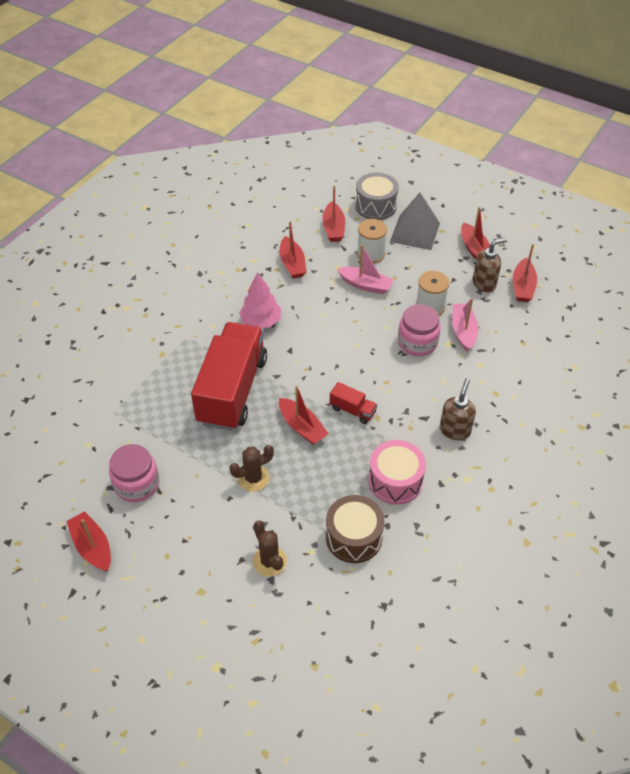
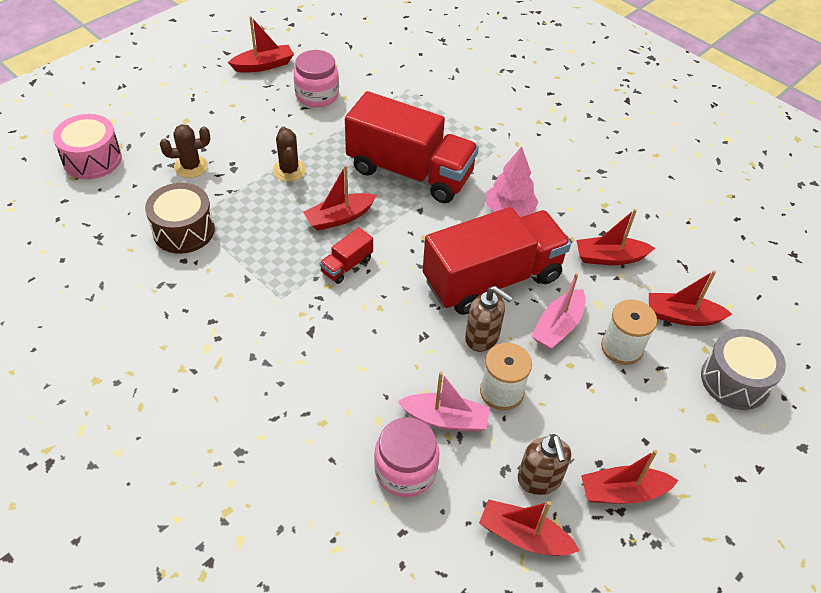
camera: 100 degrees right, 0 degrees up
(335, 323) = (492, 279): none -> red truck
(395, 481) = (234, 280): pink drum -> pink drum (92, 159)
(415, 232) = (669, 417): grey pyramid -> none
(417, 342) = (437, 357): pink jar -> pink jar (405, 470)
(455, 430) = (280, 357): brown soap dispenser -> brown soap dispenser (482, 337)

